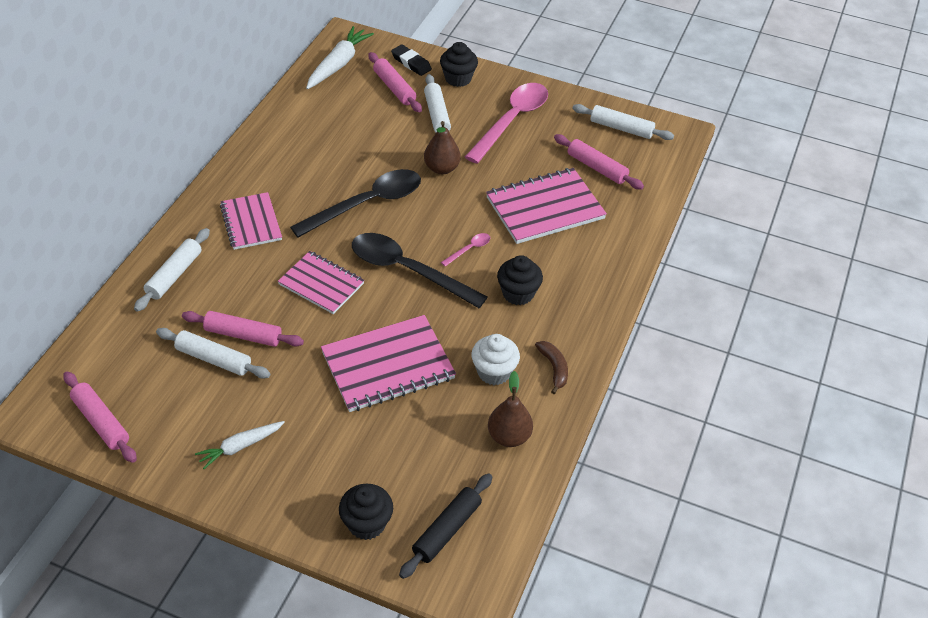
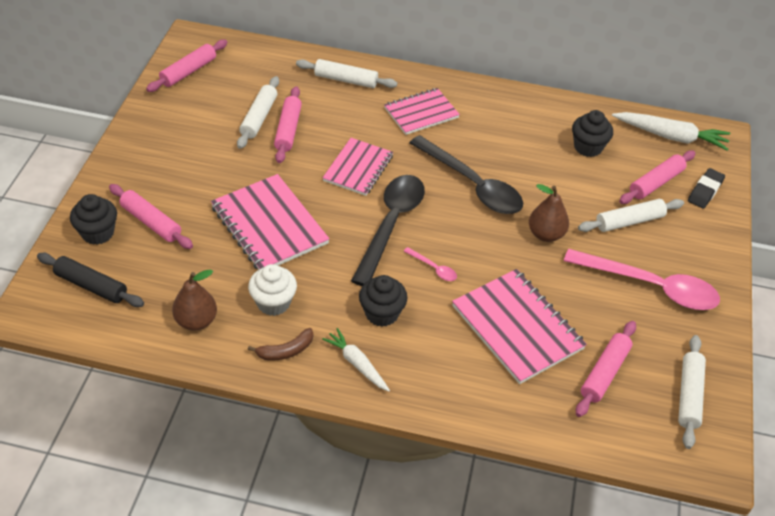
camera: 80 degrees right, 0 degrees up
(240, 446) = (171, 147): white carrot -> white carrot (357, 364)
(361, 471) = (151, 222): none -> pink rolling pin
(458, 78) = (700, 232): black cupcake -> black cupcake (588, 147)

